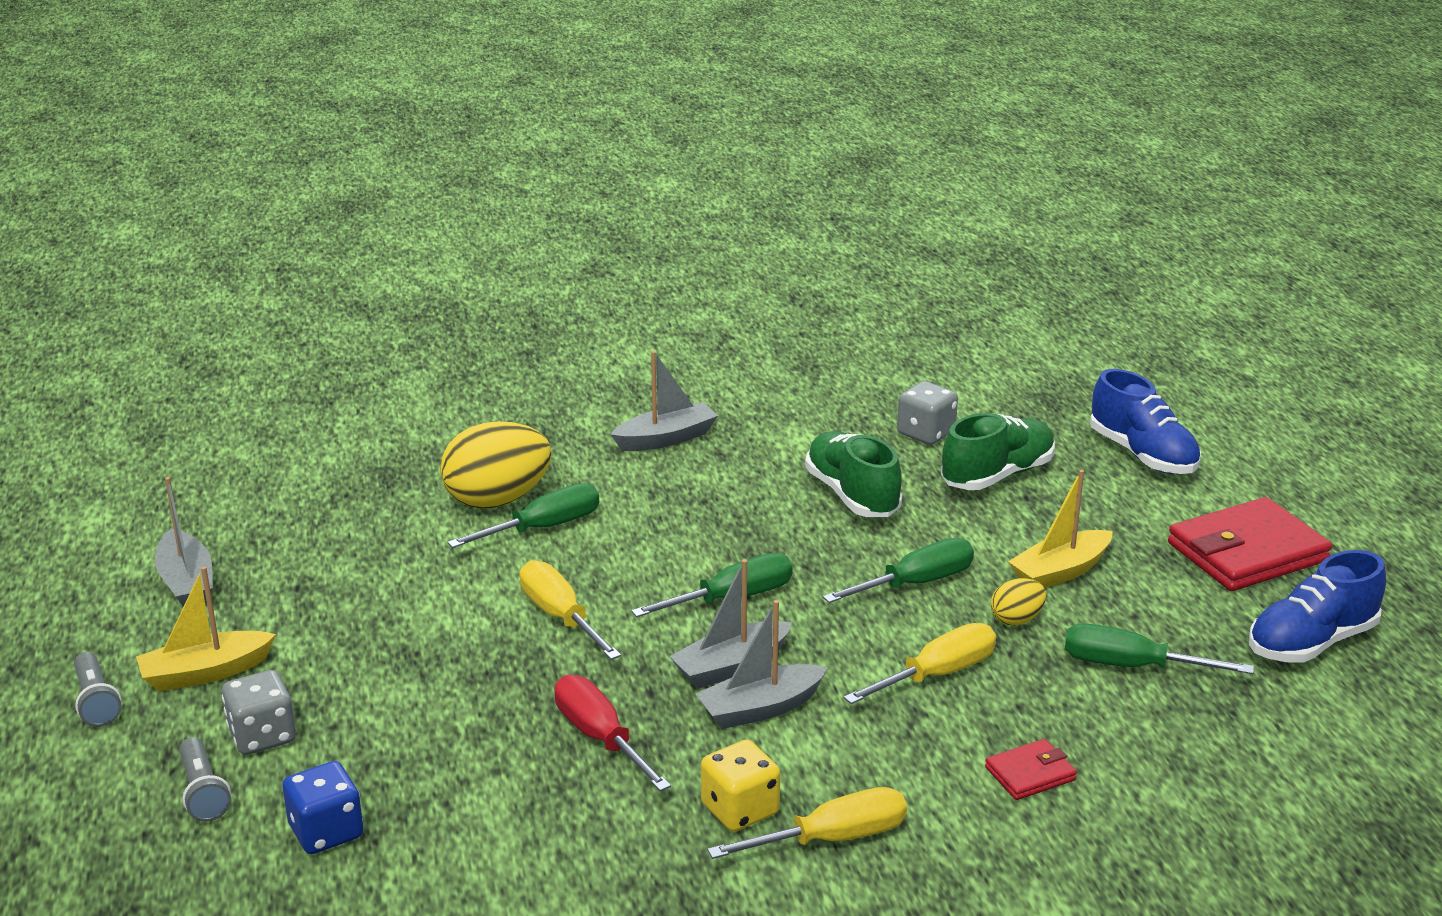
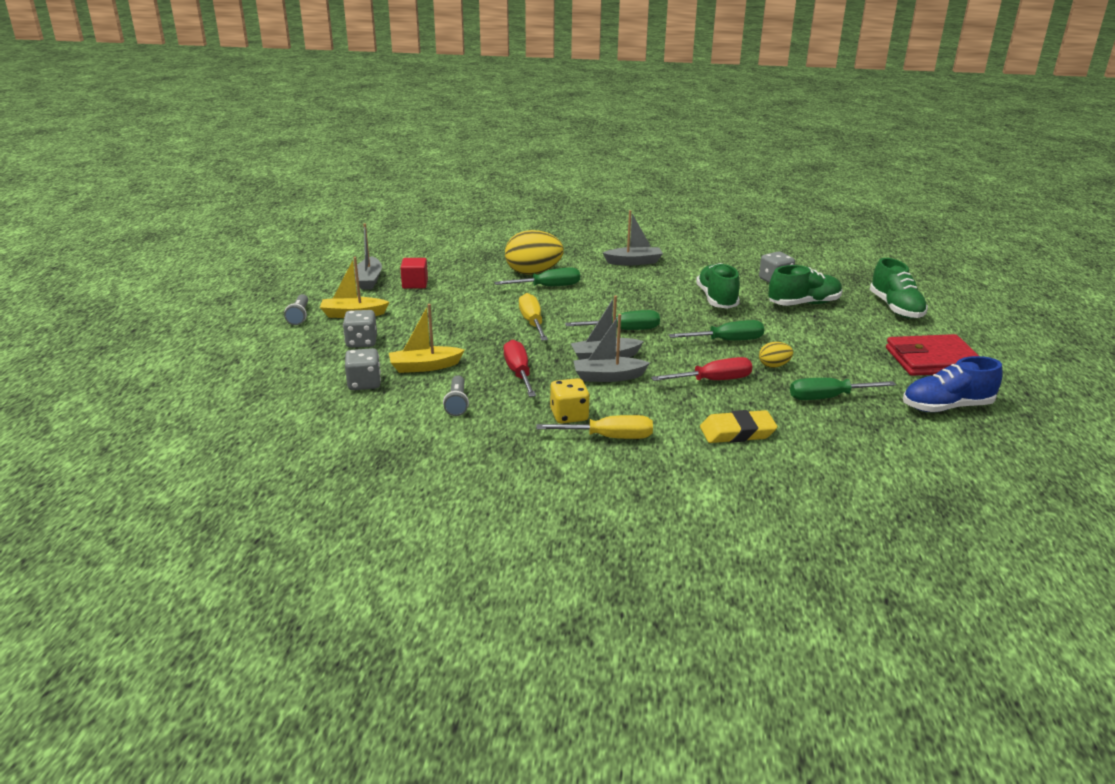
camera: 20 degrees right, 0 degrees up
(203, 792) = (320, 358): grey flashlight -> grey flashlight (457, 403)
(285, 573) = (415, 284): none -> red cube
(326, 832) = (364, 383): blue dice -> grey dice
(936, 675) = (712, 381): yellow screwdriver -> red screwdriver
(1030, 774) = (737, 432): red wallet -> yellow eraser
(1060, 572) = (813, 350): yellow boat -> yellow boat (425, 366)
(1132, 666) = (828, 397): green screwdriver -> green screwdriver turned 45 degrees counterclockwise
(1142, 455) = (895, 308): blue shoe -> green shoe

